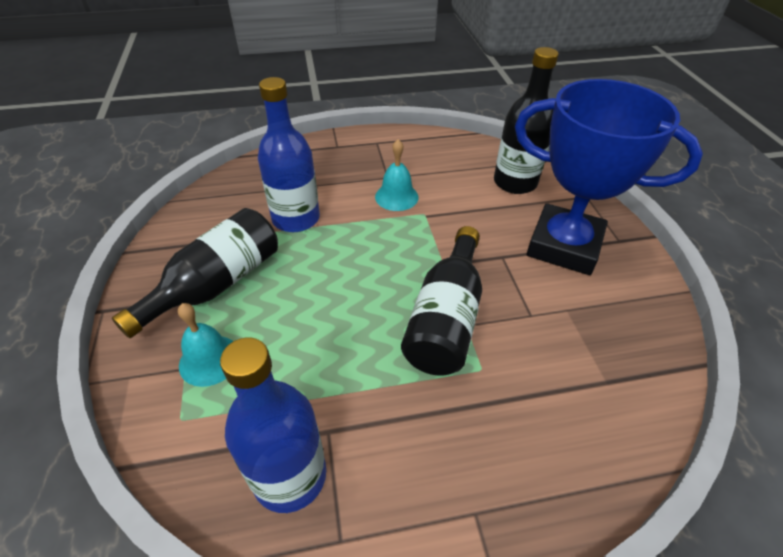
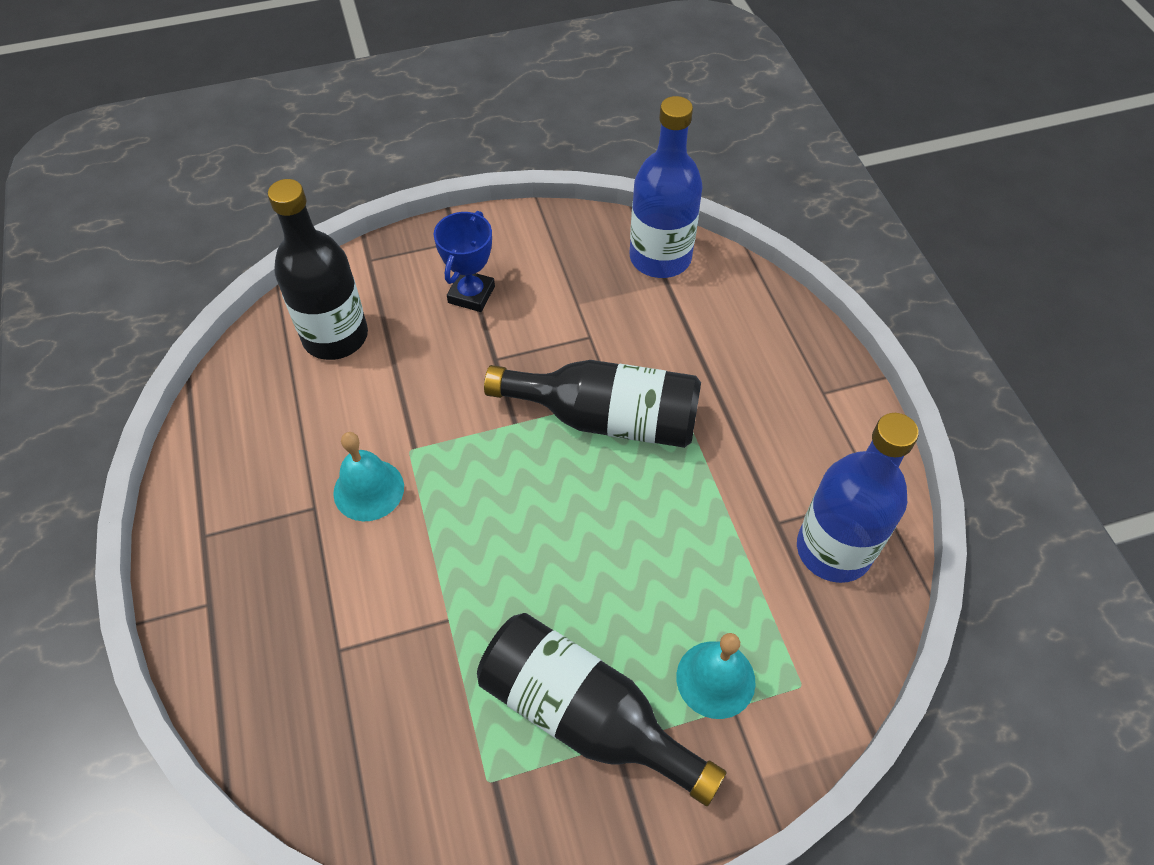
camera: 95 degrees left, 10 degrees up
(296, 219) = (427, 632): blue bottle -> blue bottle (660, 258)
(564, 246) = (471, 294): blue trophy -> blue trophy, size x0.46

